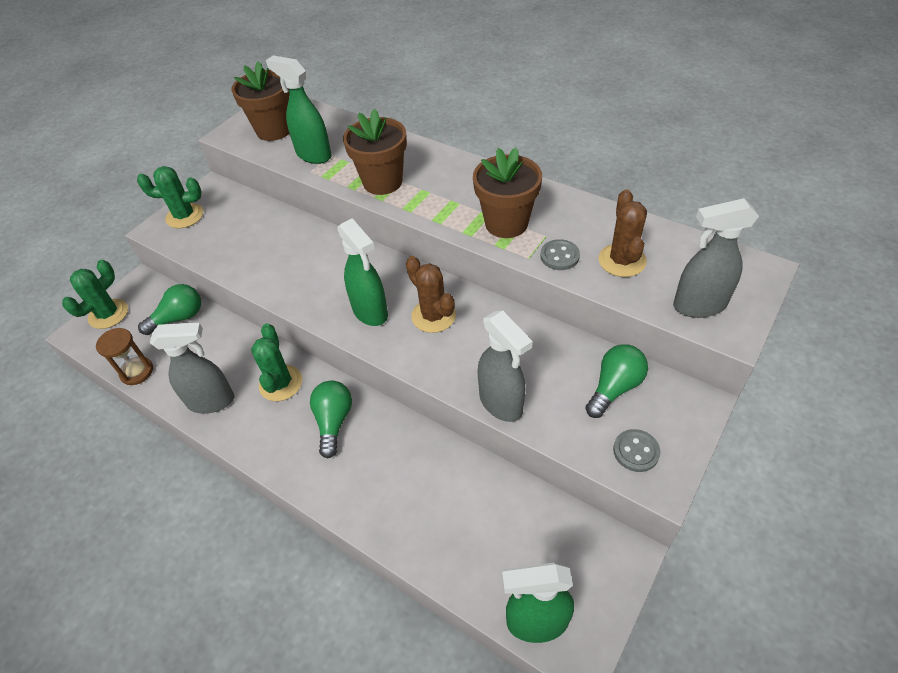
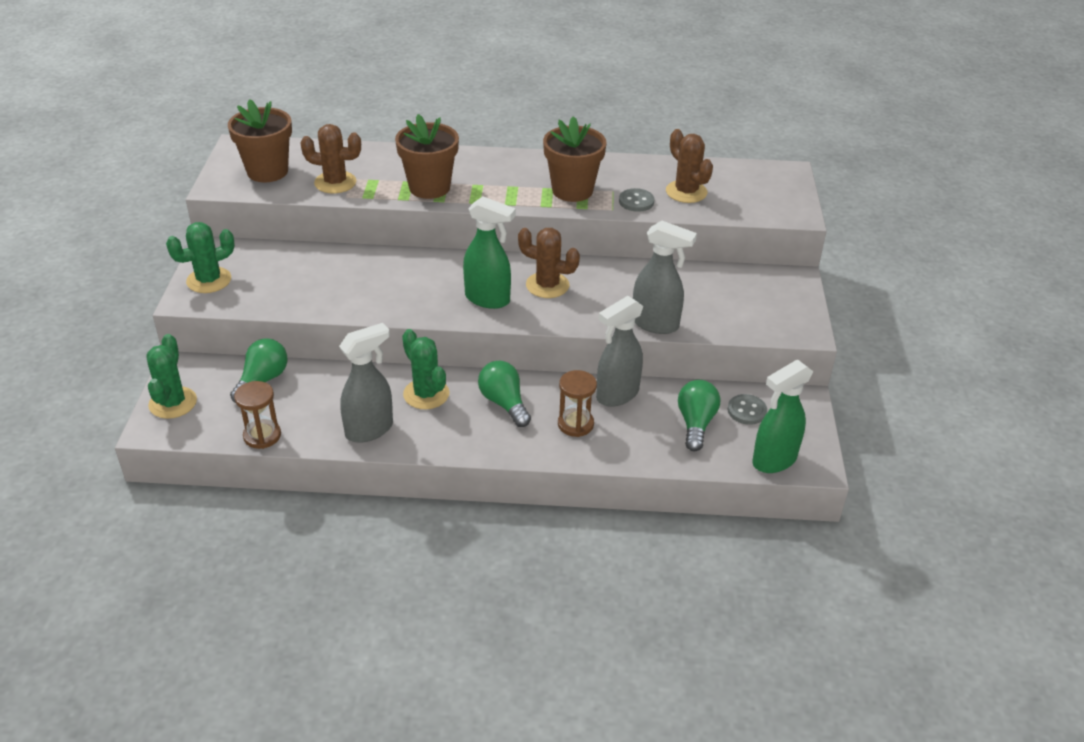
camera: 35 degrees left, 10 degrees down
(313, 155) = (335, 182): green spray bottle -> brown cactus
(375, 475) = (575, 424): none -> brown hourglass
(614, 387) = (731, 287): green light bulb -> green light bulb (696, 423)
(636, 451) = (776, 320): grey button -> grey button (746, 411)
(698, 305) = (763, 205): grey spray bottle -> grey spray bottle (617, 395)

